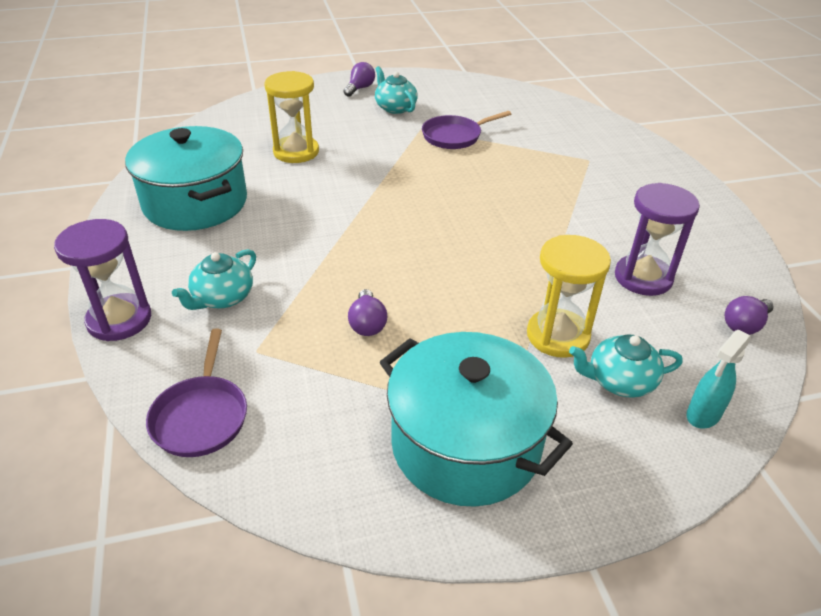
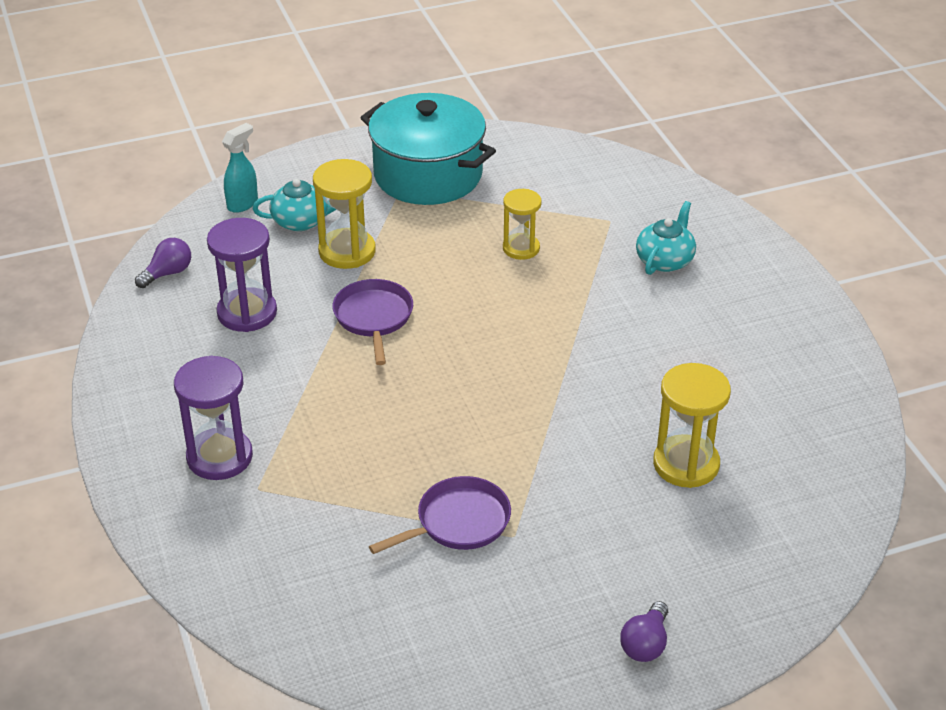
camera: 175 degrees right, 0 degrees up
(119, 320) = (744, 235): purple hourglass -> purple hourglass (219, 457)
(195, 203) = (766, 365): turquoise pot -> none
(201, 416) = (628, 177): purple pan -> purple pan (374, 318)
(367, 324) = (521, 248): purple light bulb -> yellow hourglass
(395, 107) = (567, 589): turquoise teapot -> none

